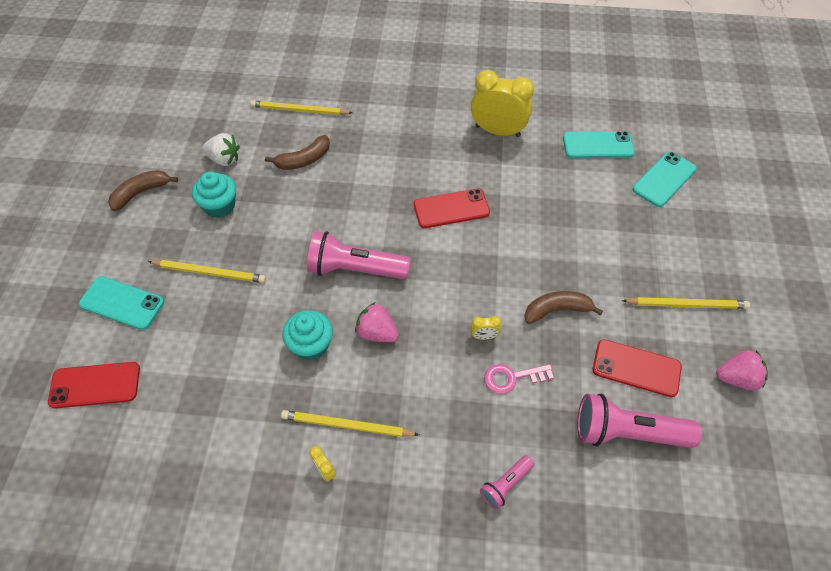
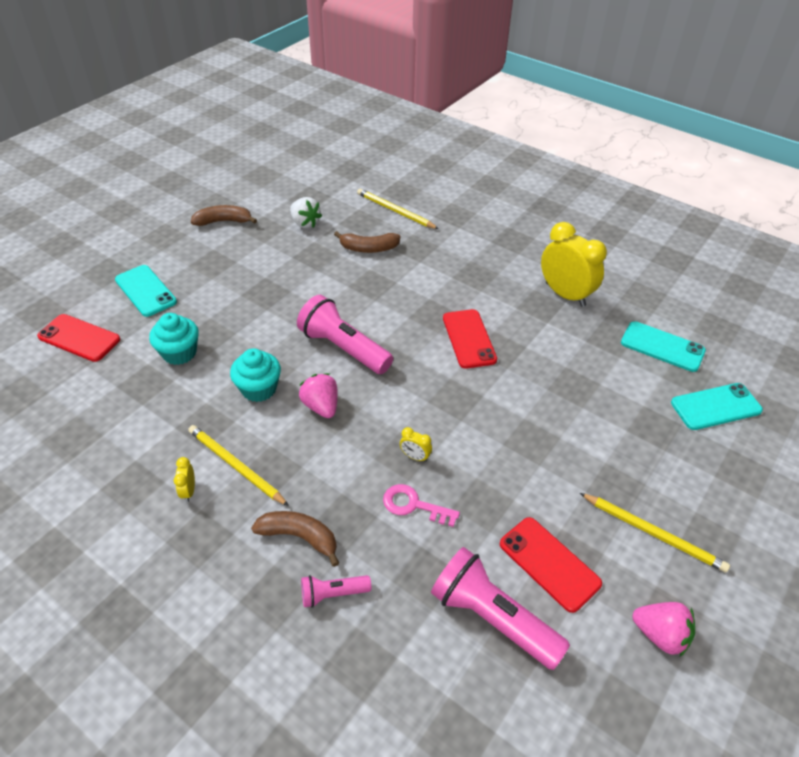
camera: 30 degrees right, 10 degrees down
(210, 272) = (226, 298): yellow pencil -> none
(220, 206) = (274, 254): turquoise cupcake -> turquoise cupcake (179, 353)
(451, 209) = (469, 339): red phone -> red phone turned 60 degrees clockwise
(557, 310) = (505, 470): brown banana -> brown banana (299, 537)

